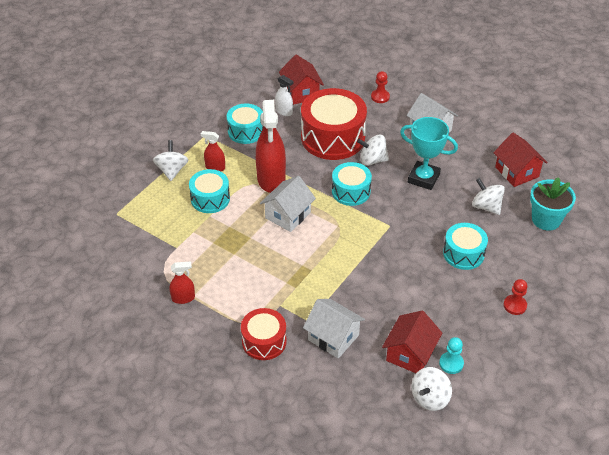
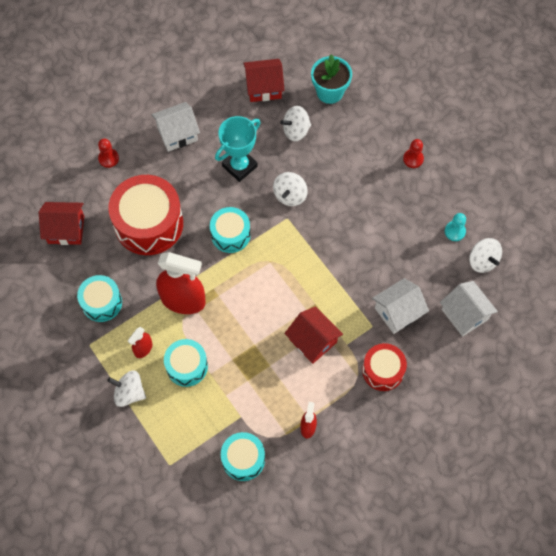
camera: 70 degrees left, 20 degrees up
(284, 111) = (88, 256): white spray bottle -> none
(288, 215) = (239, 301): white house -> white house (464, 314)
(372, 160) = (196, 200): white spinning top -> white spinning top (290, 195)
(410, 353) = (435, 258): red house -> red house (313, 341)
(463, 253) = (343, 172): turquoise drum -> turquoise drum (243, 459)

